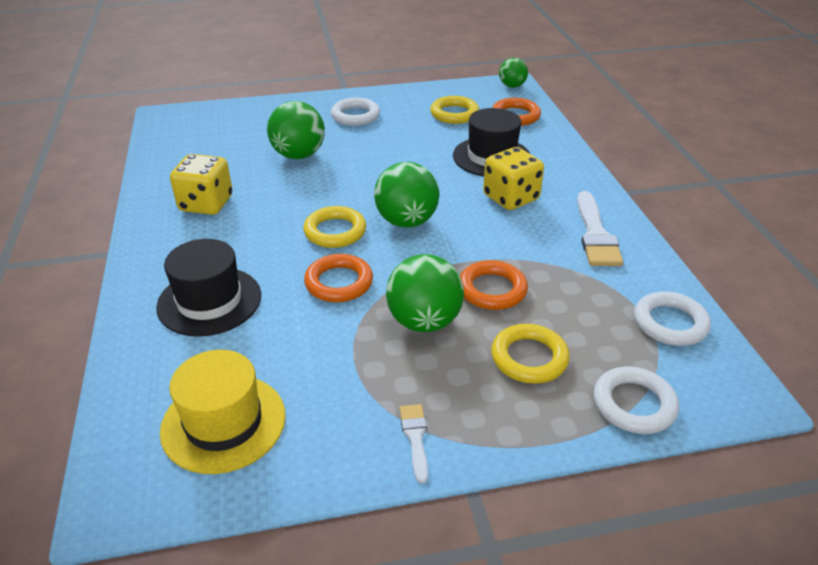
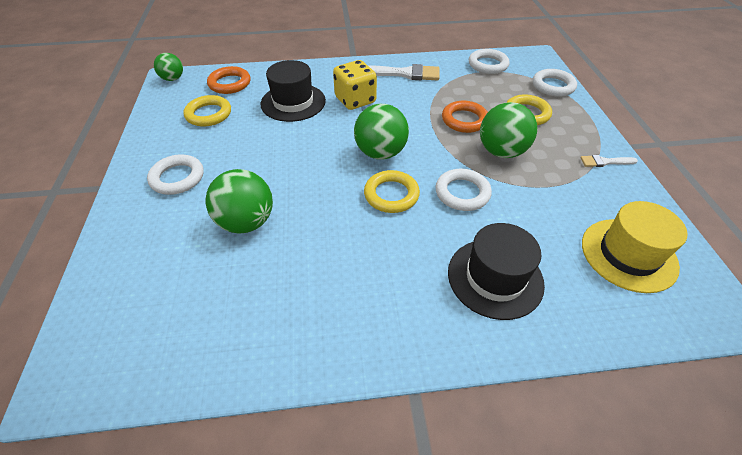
camera: 85 degrees left, 10 degrees up
(206, 204) = (329, 299): yellow dice -> none
(339, 282) = (462, 193): orange ring -> white ring

